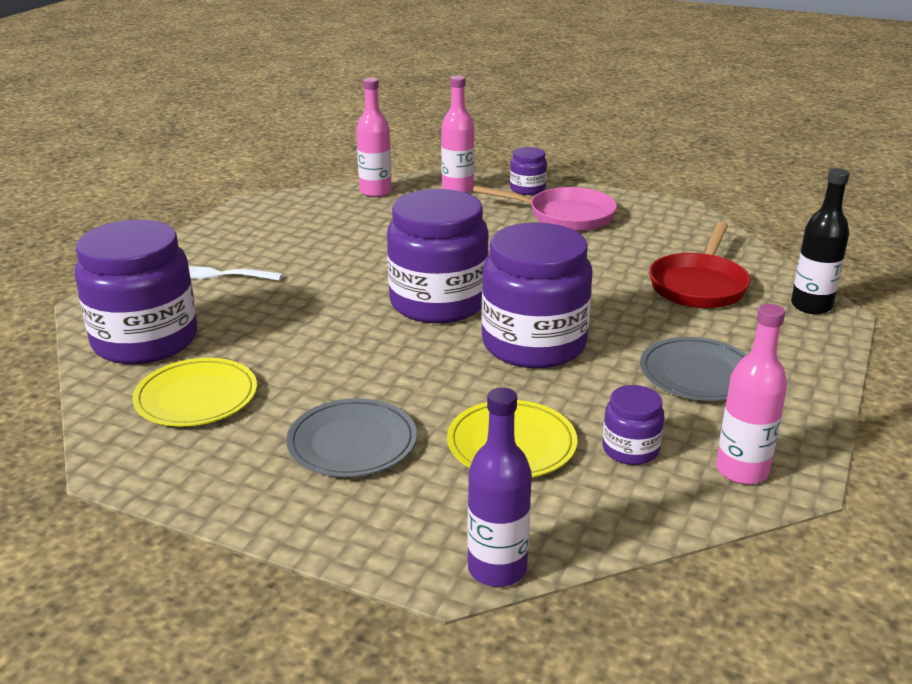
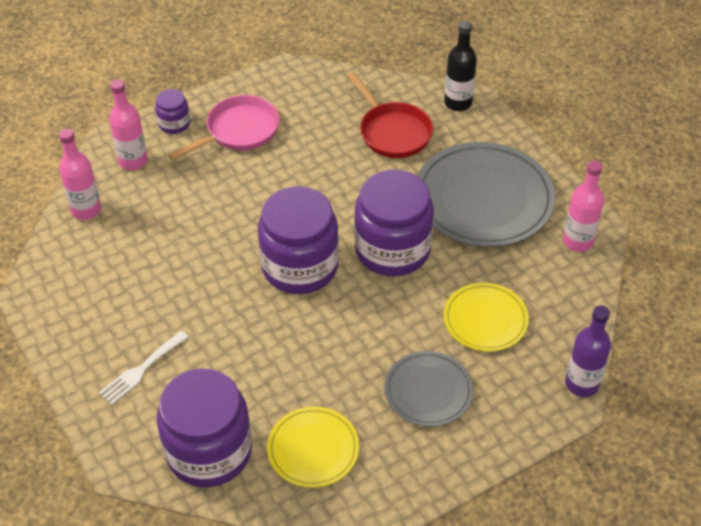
camera: 55 degrees left, 20 degrees up
(630, 449) = (528, 273): purple jar -> none
(698, 374) = (483, 199): grey plate -> grey plate, size x1.80

